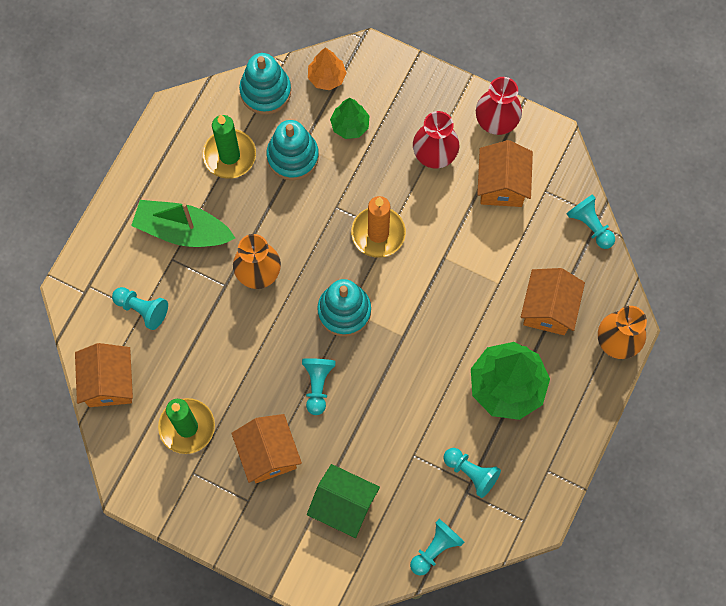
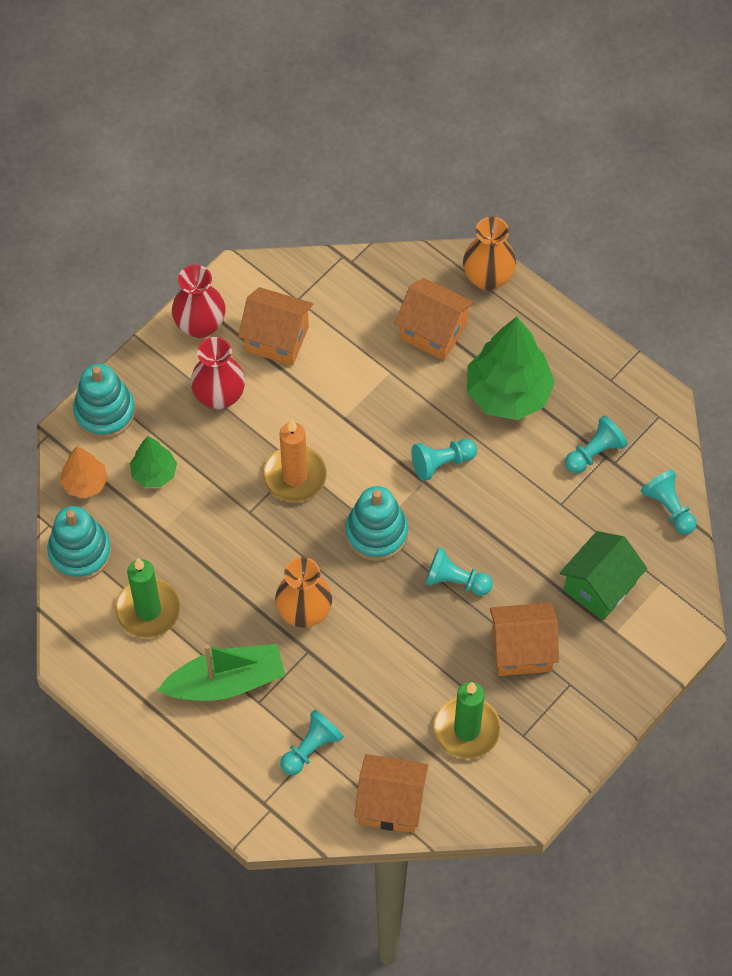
camera: 75 degrees left, 10 degrees down
(183, 230) = (226, 682): green boat -> green boat turned 135 degrees counterclockwise
(293, 156) = (172, 542): turquoise stacking toy -> turquoise stacking toy (105, 412)
(590, 225) = (350, 267): turquoise pawn -> turquoise pawn (442, 463)

